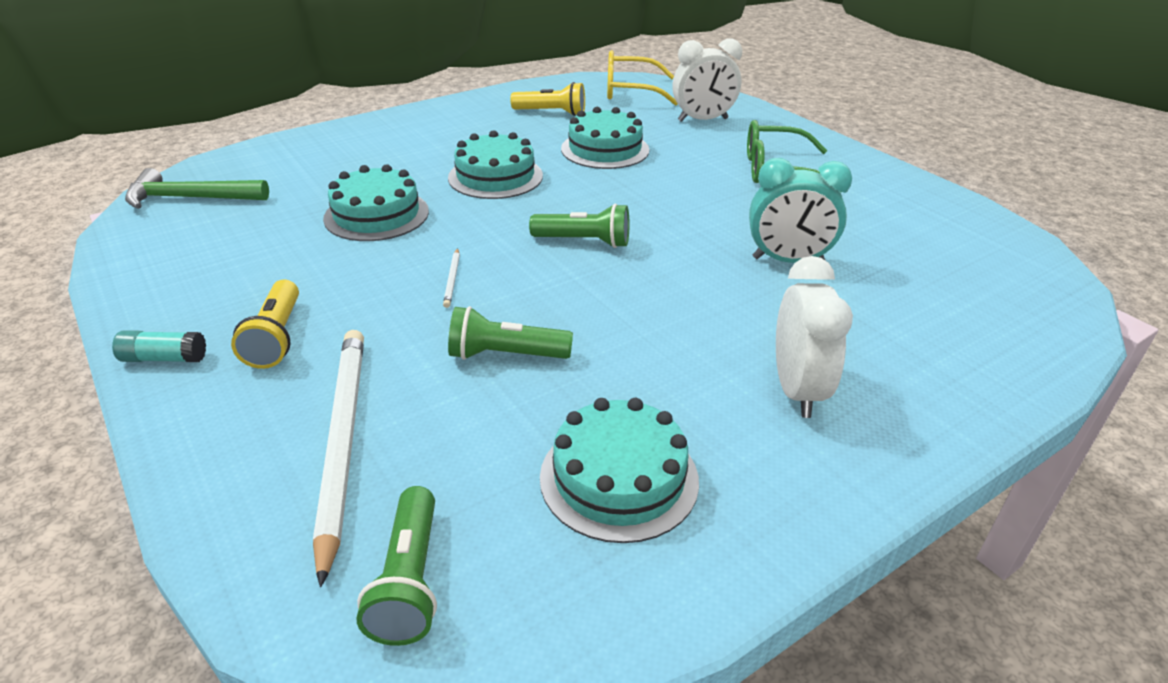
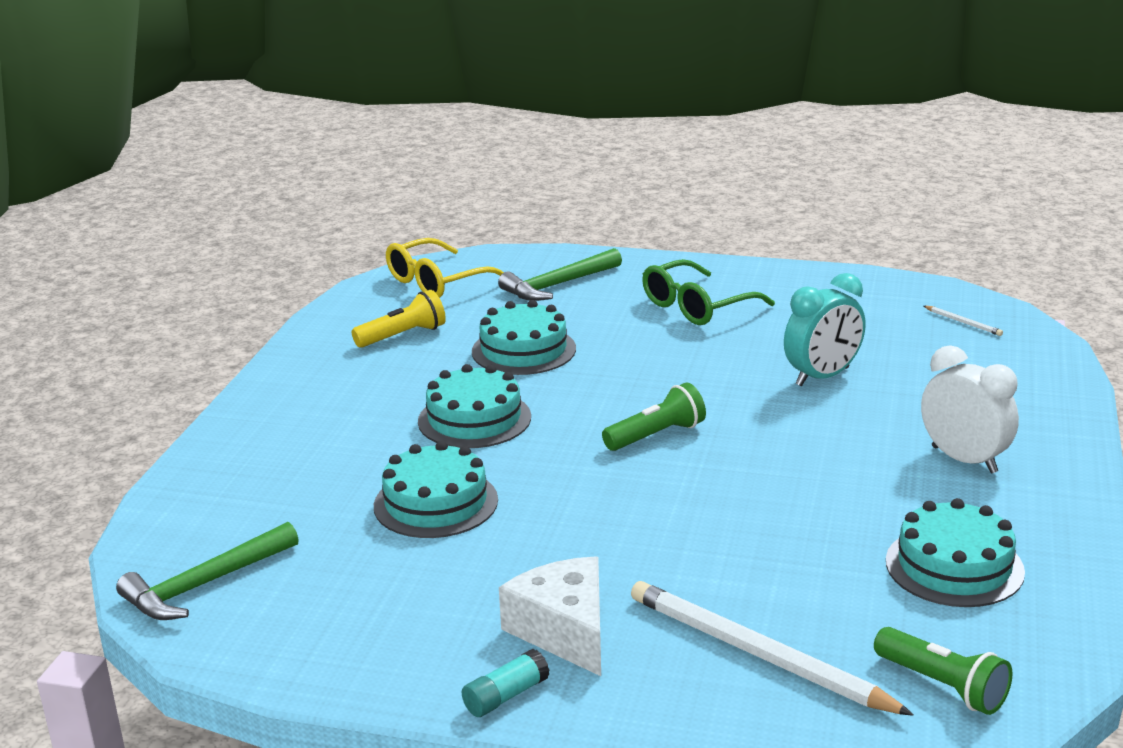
camera: 40 degrees left, 10 degrees down
(276, 338) = (564, 630): yellow flashlight -> white cheese
(452, 279) = (612, 516): white pencil -> white pencil (963, 322)
(505, 355) = (756, 542): green flashlight -> none
(703, 120) = (558, 285): white clock -> green hammer

